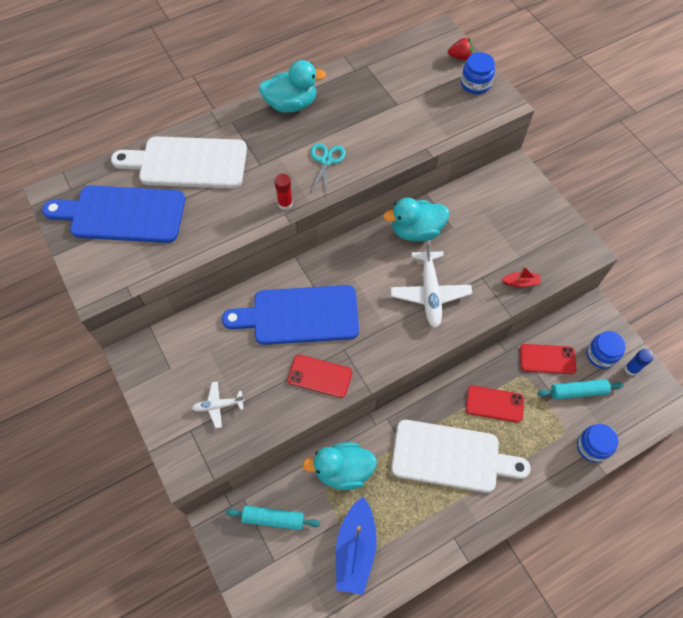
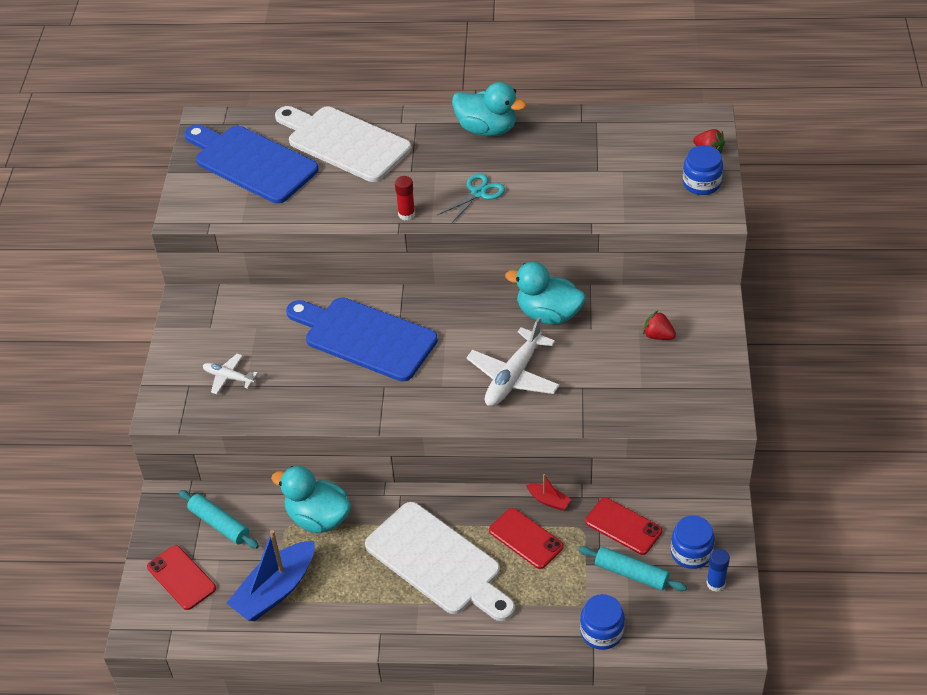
camera: 35 degrees right, 15 degrees down
(320, 376) = (341, 397): red phone -> red phone (181, 577)
(499, 212) = (658, 336): none -> red strawberry
(520, 282) = (621, 411): red boat -> red boat (548, 500)

